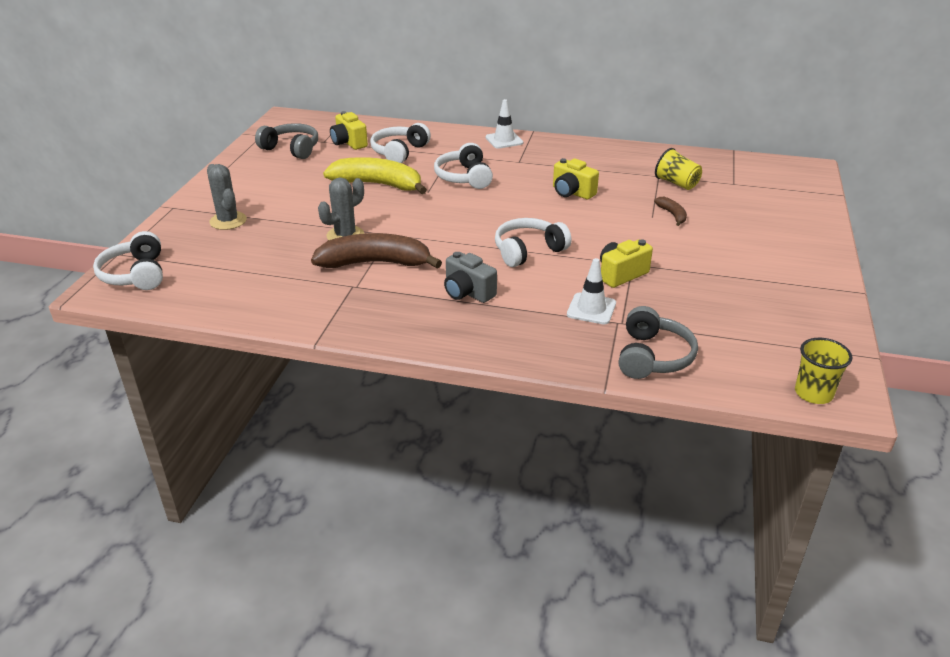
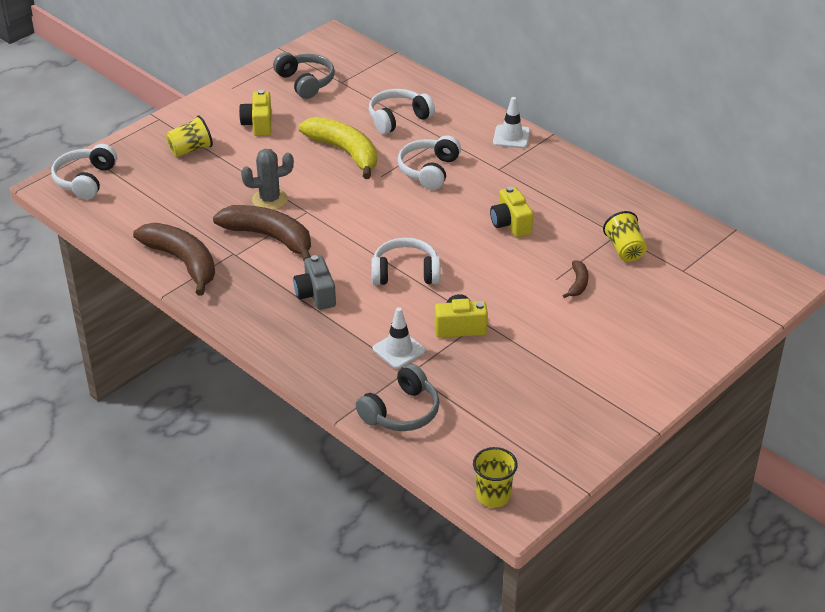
camera: 30 degrees right, 5 degrees up
(228, 221) = (190, 149): grey cactus -> yellow cup
(308, 309) = (183, 262): none -> brown banana
(349, 143) = (362, 91): yellow camera -> yellow camera (258, 124)

